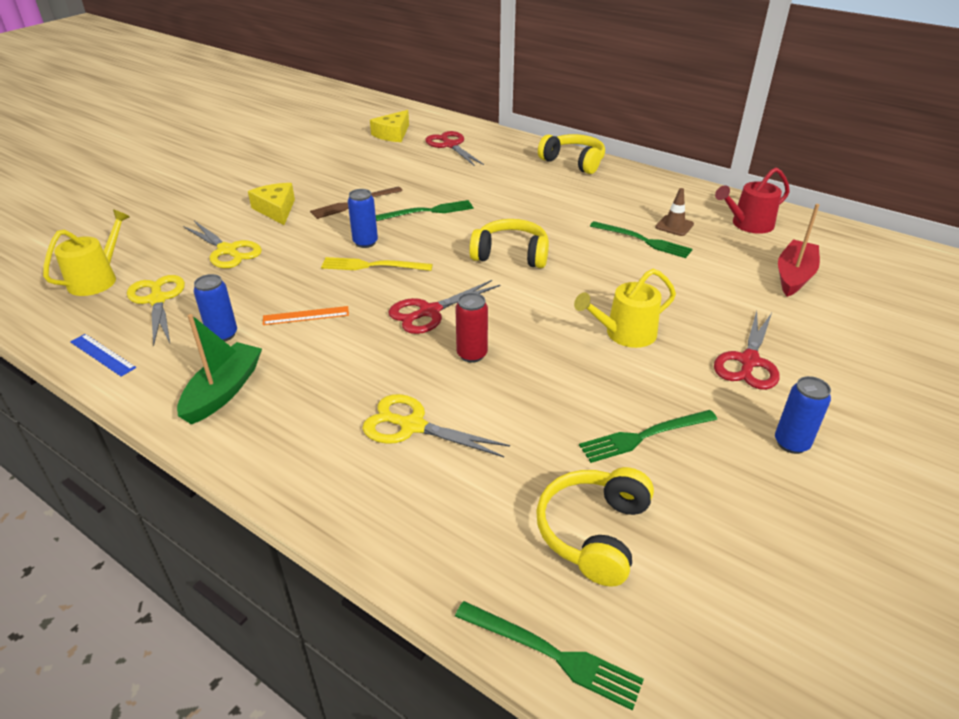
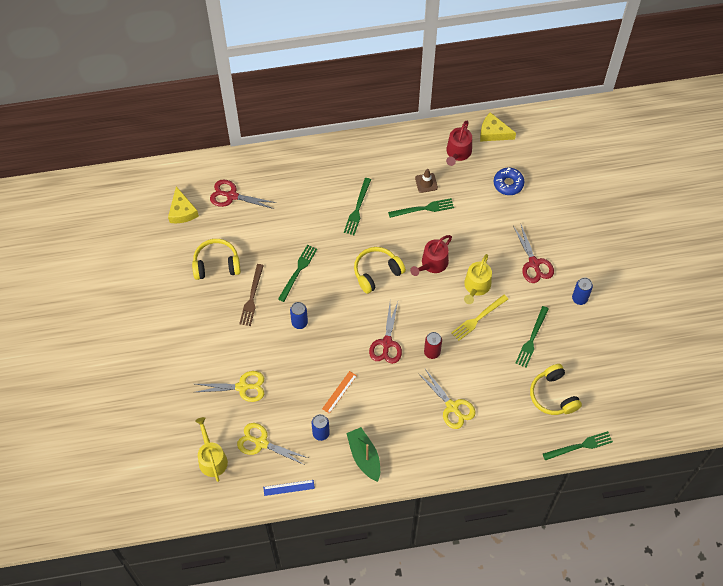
camera: 45 degrees left, 25 degrees up
(276, 210) = (219, 337): yellow cheese -> yellow cheese (493, 132)
(372, 266) = (325, 336): yellow fork -> yellow fork (478, 318)
(412, 426) = (452, 407): yellow scissors -> yellow scissors turned 105 degrees counterclockwise
(562, 205) = (357, 208): none -> green fork
(573, 162) = (320, 158): yellow headphones -> yellow headphones (216, 264)
(591, 284) = (432, 264): none -> red watering can
(794, 276) = (508, 184): red boat -> blue donut

